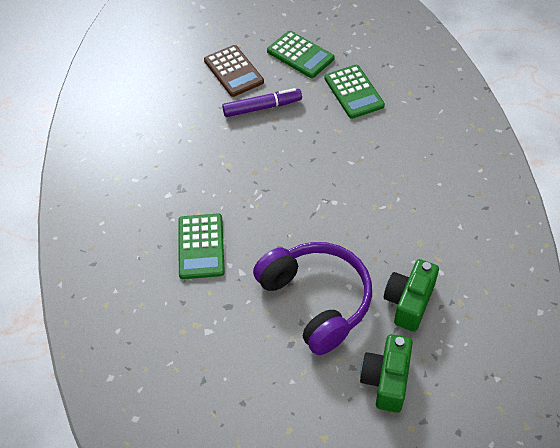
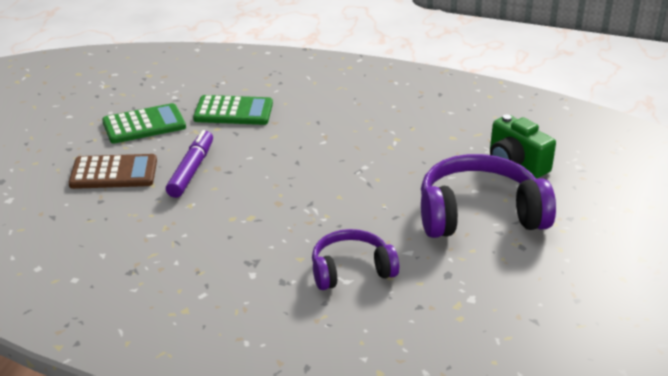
camera: 65 degrees left, 20 degrees down
(201, 246) = (351, 270): green calculator -> purple headphones
(386, 380) = (594, 203): green camera -> none

